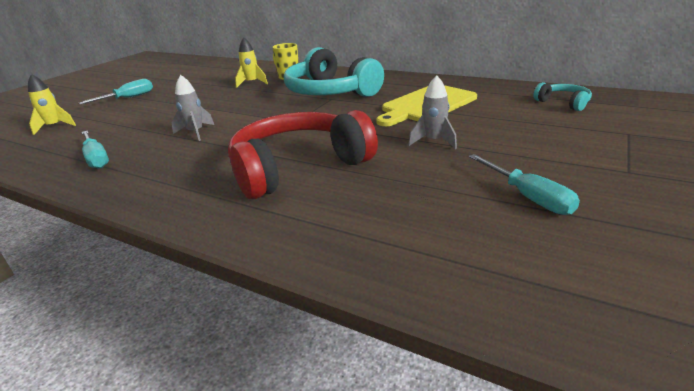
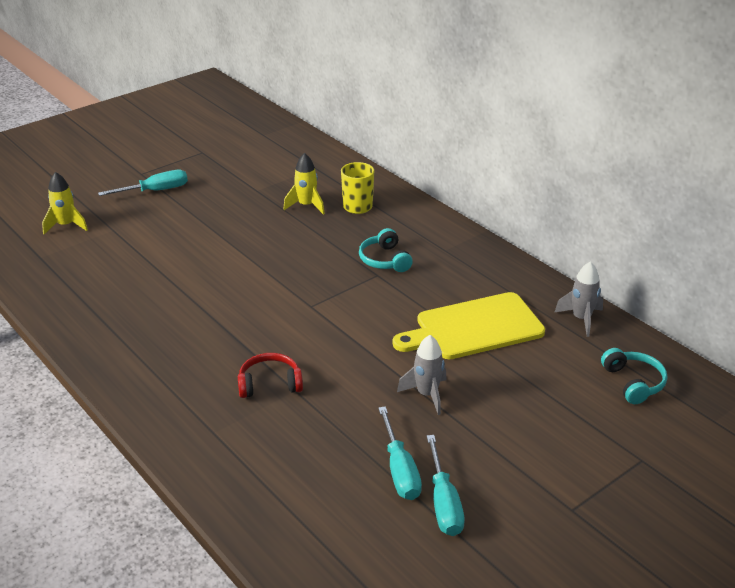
camera: 20 degrees right, 5 degrees up
(96, 158) = (93, 300): turquoise screwdriver -> turquoise screwdriver (400, 470)
(195, 133) = (200, 289): grey rocket -> grey rocket (581, 319)
(298, 167) = (270, 384): red headphones -> red headphones, size x0.45
(330, 92) = (384, 260): turquoise headphones -> turquoise headphones, size x0.45

